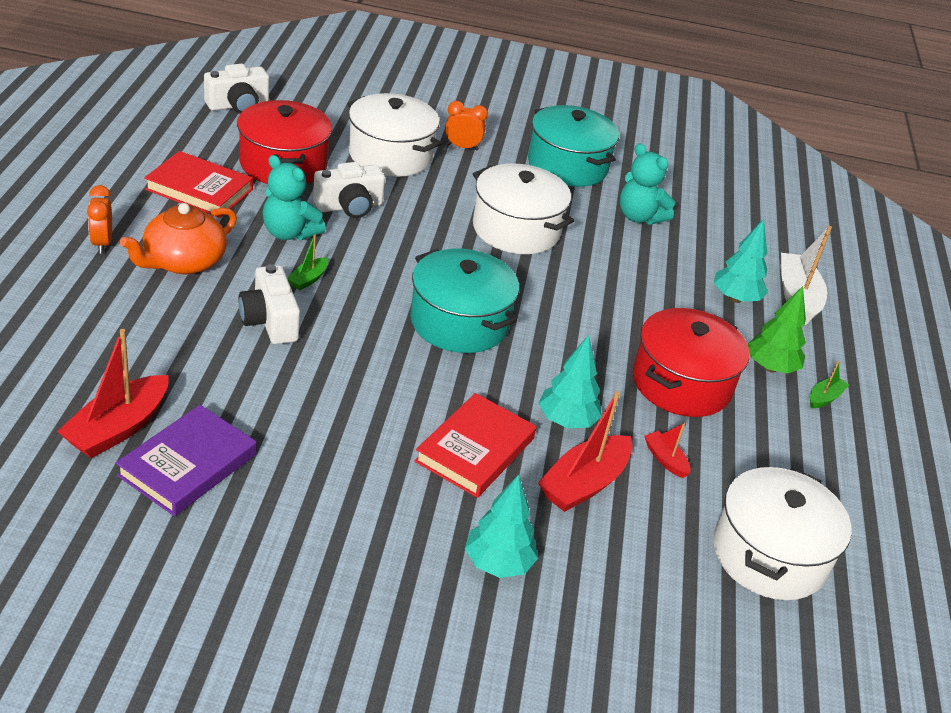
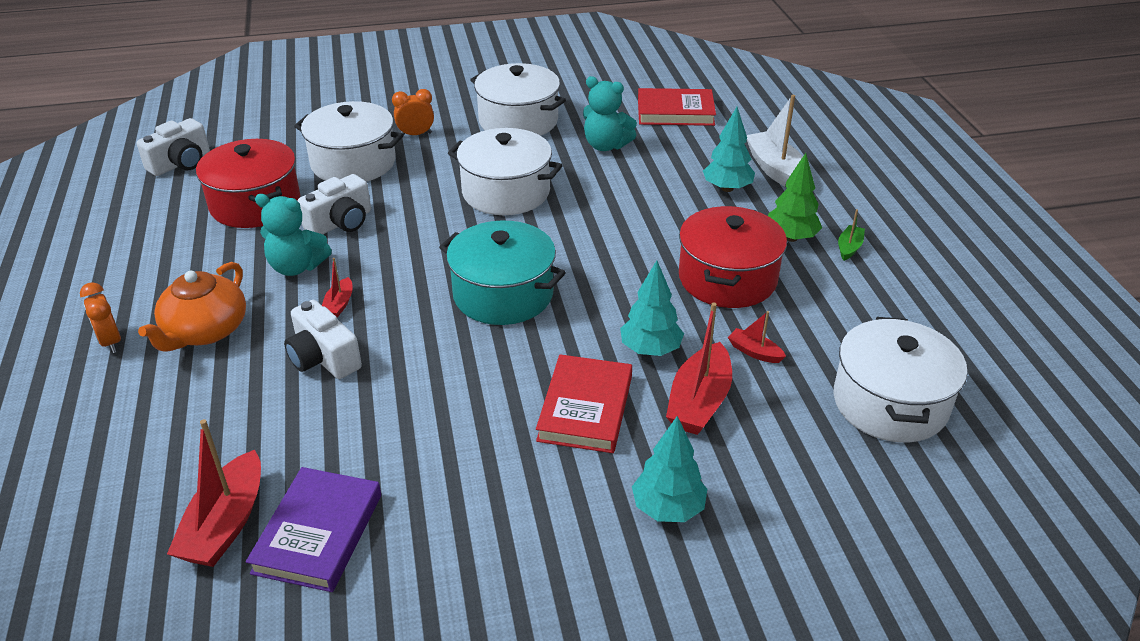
camera: 15 degrees left, 0 degrees up
(199, 189) = (184, 255): red book -> red book (675, 112)
(308, 279) = (339, 304): green boat -> red boat
(567, 165) = (518, 121): turquoise pot -> white pot

